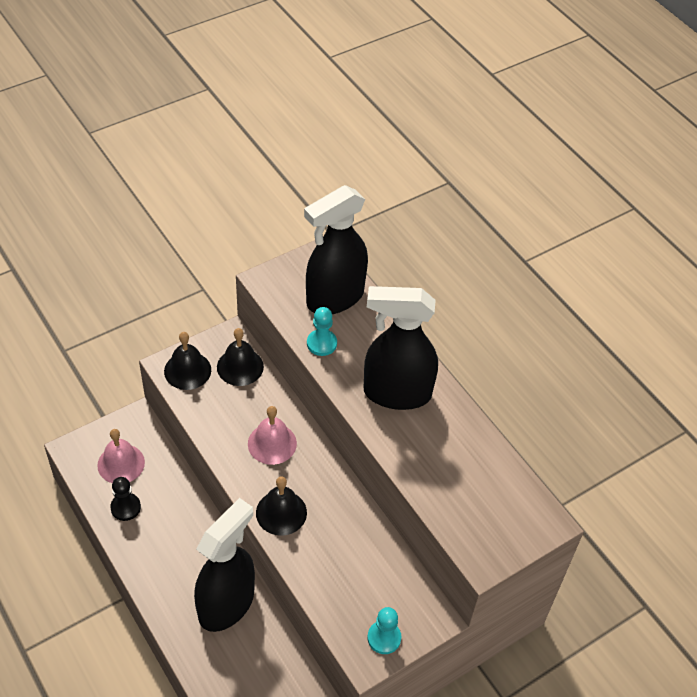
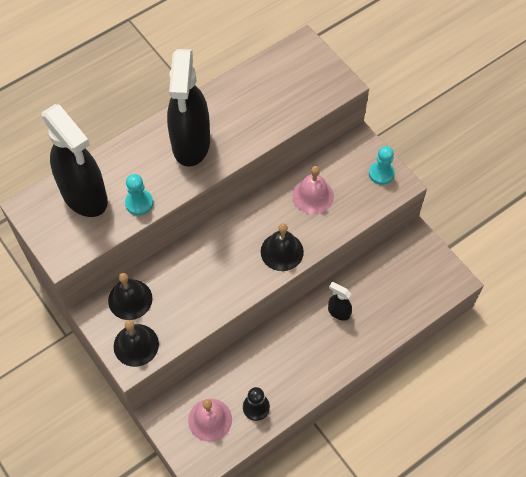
camera: 90 degrees left, 10 degrees up
(227, 604) = (338, 312): black spray bottle -> black spray bottle, size x0.43
(272, 443) = (213, 264): pink bell -> pink bell (312, 196)

